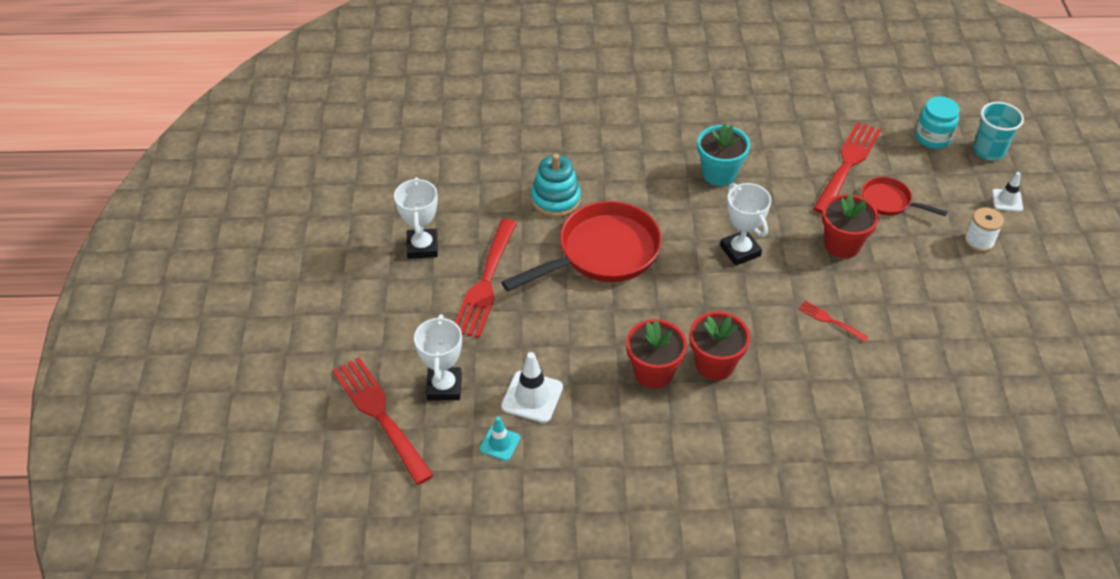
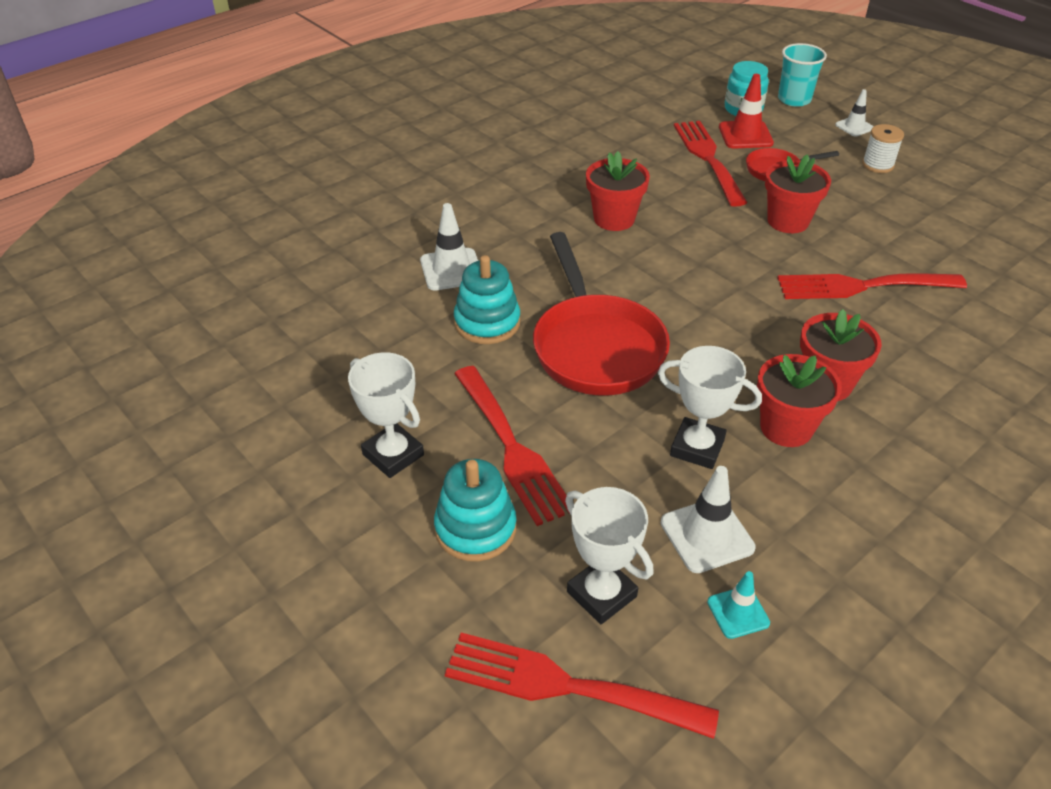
camera: 40 degrees left, 5 degrees down
(421, 313) = (475, 528): none -> turquoise stacking toy
(573, 152) = (451, 270): none -> white traffic cone
(601, 253) = (596, 346): red pan -> red pan turned 150 degrees clockwise
(719, 174) = (614, 219): turquoise flower pot -> red flower pot
(740, 251) = (716, 272): white trophy -> white trophy (697, 447)
(830, 320) = (861, 286): red fork -> red fork, size x2.13
(903, 160) = (745, 135): none -> red traffic cone

